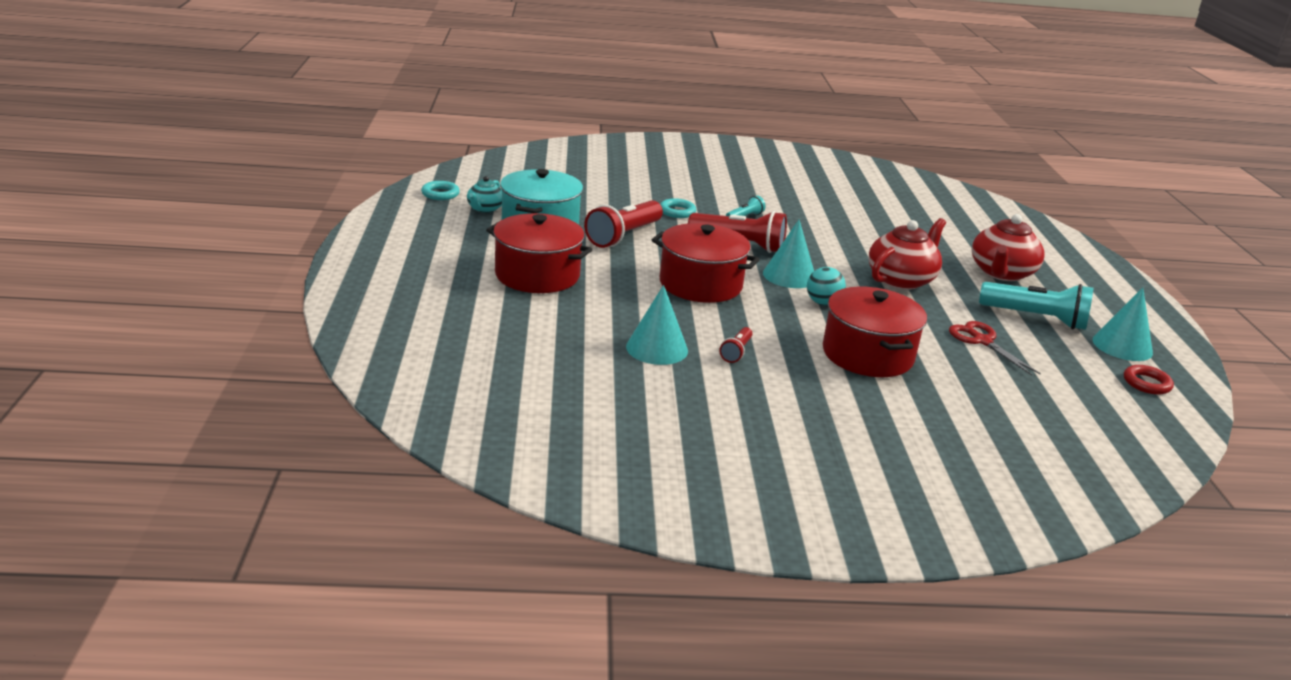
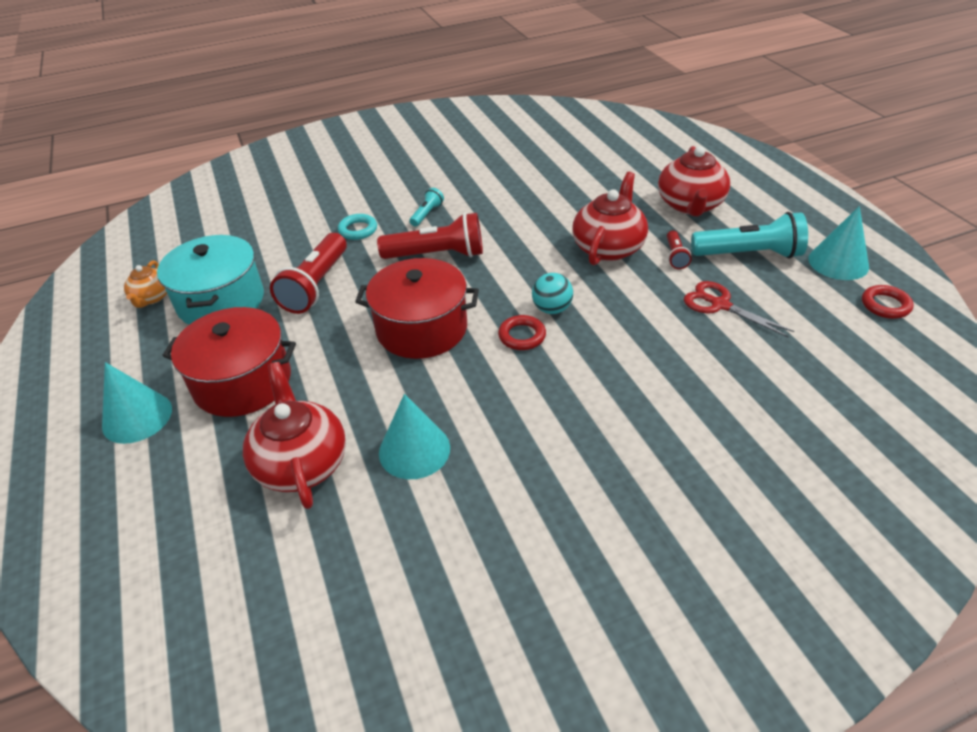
camera: 15 degrees left, 15 degrees up
(440, 194) = (94, 292): turquoise ring -> none
(485, 209) = (152, 297): turquoise teapot -> orange teapot
(563, 330) = (301, 463): none -> red teapot
(736, 352) = (499, 420): red flashlight -> red flashlight (675, 256)
(785, 311) = (522, 336): none -> red ring
(789, 276) = (503, 282): turquoise cone -> turquoise cone (137, 417)
(867, 354) = (627, 369): red pot -> none

